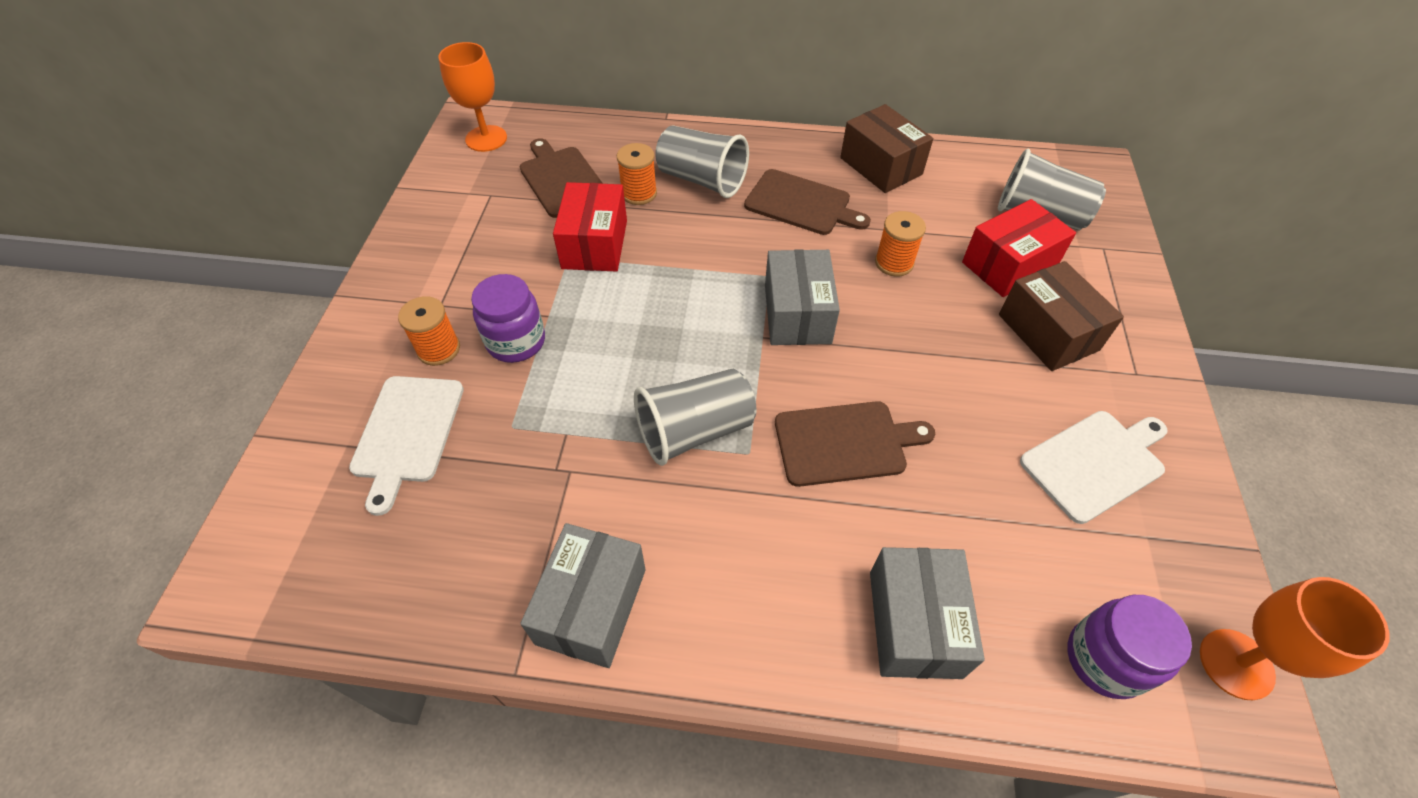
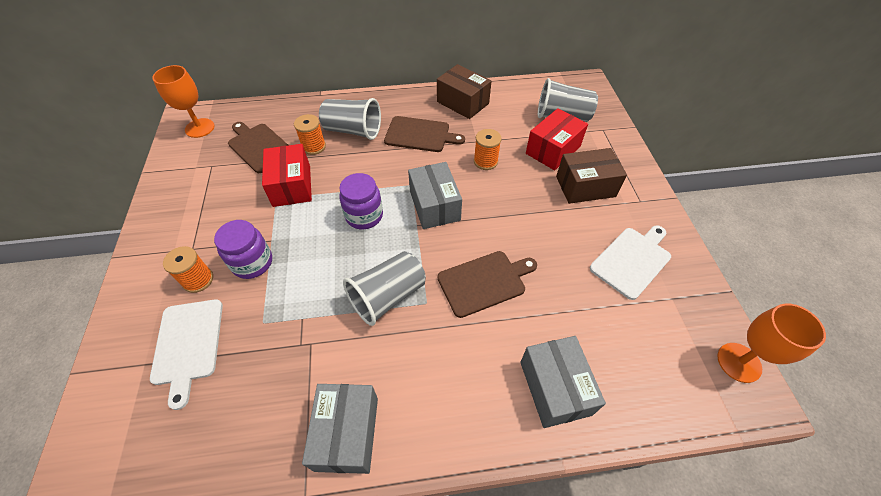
camera: 15 degrees left, 0 degrees up
(1048, 332) = (585, 186): brown box -> brown box turned 60 degrees counterclockwise
(1105, 659) = (668, 380): purple jar -> purple jar (364, 216)

